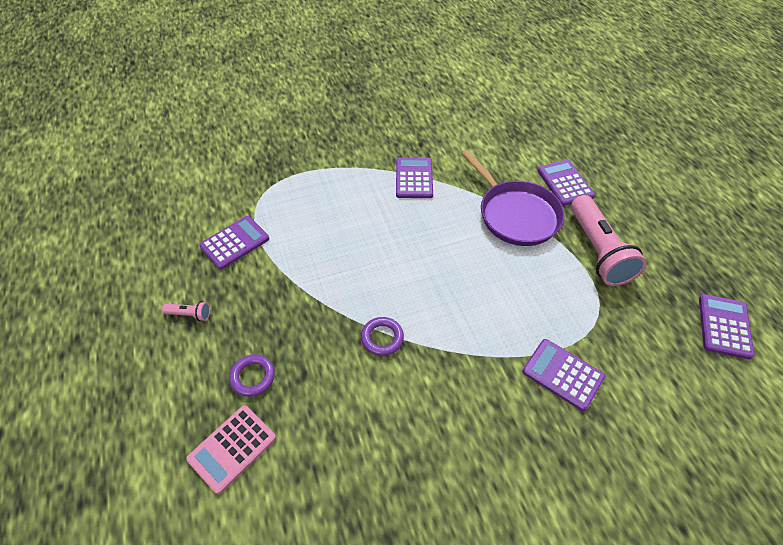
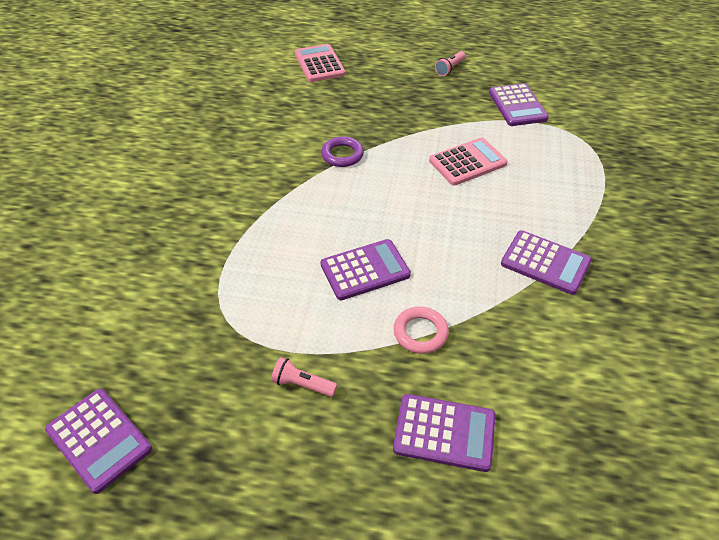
camera: 120 degrees right, 5 degrees down
(253, 377) = (366, 83): purple ring -> none
(336, 248) = (467, 162): none -> pink calculator
(516, 214) = (420, 333): purple pan -> pink ring
(563, 374) = (201, 250): purple calculator -> purple calculator (365, 270)
(598, 251) = (302, 384): pink flashlight -> pink flashlight, size x0.41

